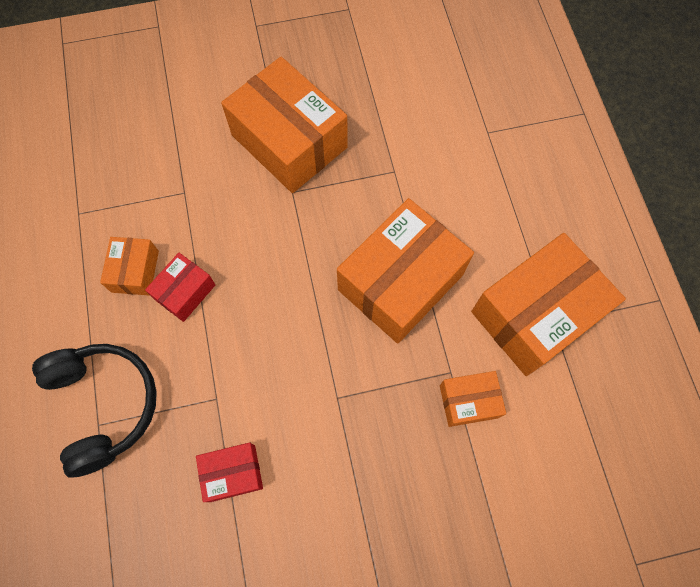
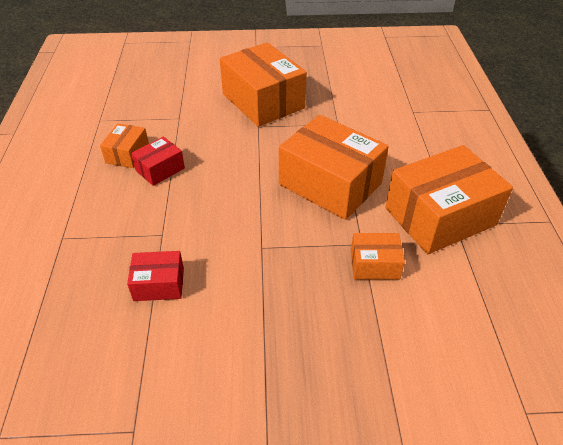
camera: 10 degrees right, 25 degrees down
(104, 405) = (72, 226): black headphones -> none
(400, 282) = (330, 184): orange box -> orange box turned 75 degrees clockwise

